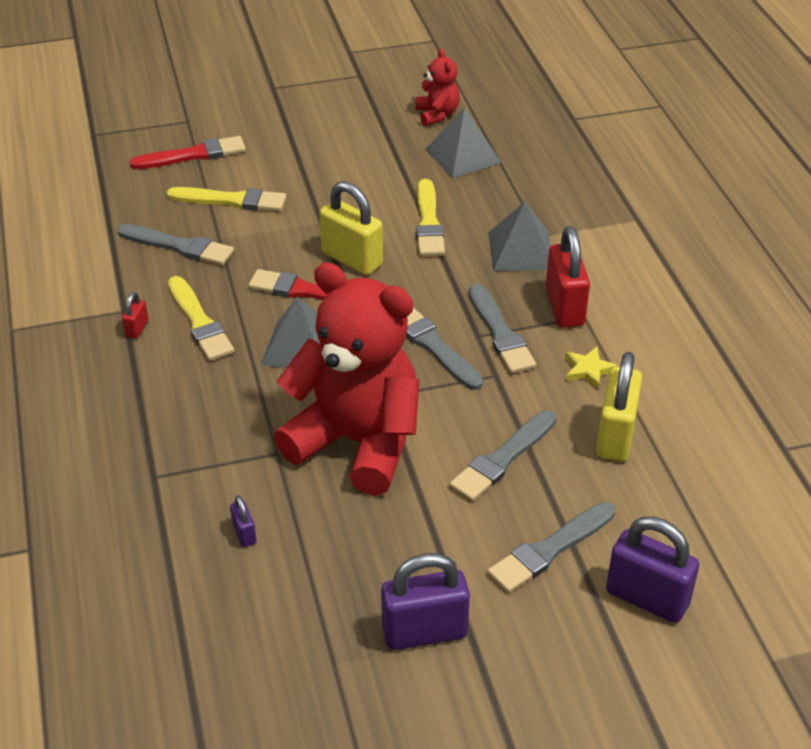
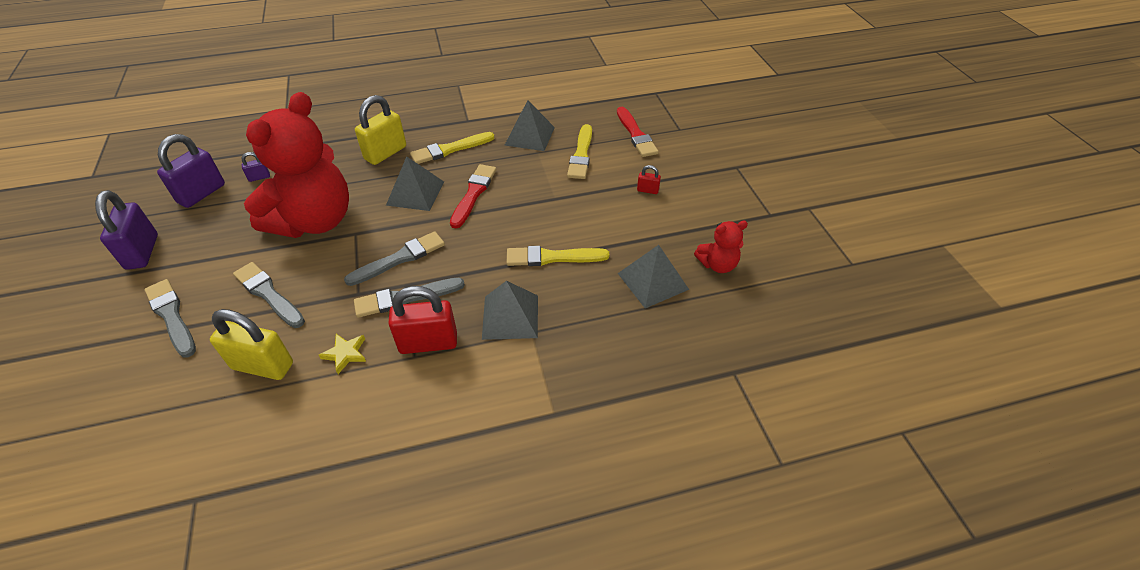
camera: 90 degrees right, 5 degrees up
(137, 329) = (449, 126): red padlock -> red padlock (647, 190)
(179, 246) = (529, 136): grey brush -> grey pyramid
(352, 259) = (508, 215): yellow padlock -> yellow padlock (385, 153)
(647, 598) = (97, 370): purple padlock -> purple padlock (201, 193)

